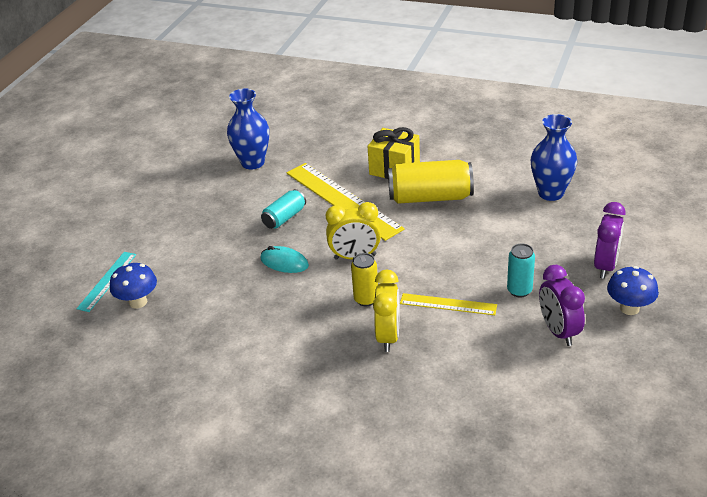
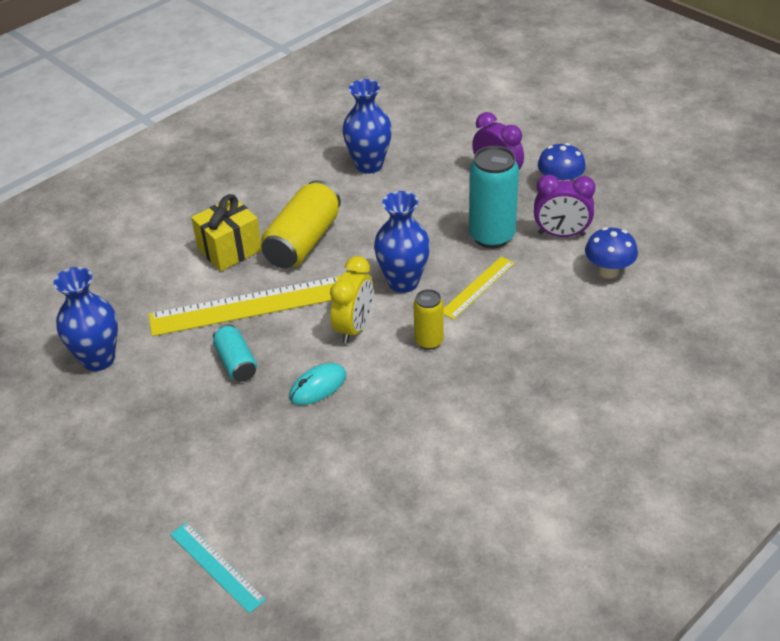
camera: 65 degrees left, 5 degrees up
(138, 302) = (285, 542): blue mushroom -> blue mushroom (608, 271)
(388, 336) = (495, 343): yellow clock -> none
(423, 262) = (403, 282): none -> blue vase
(519, 290) = (492, 236): turquoise can -> turquoise can, size x1.77

